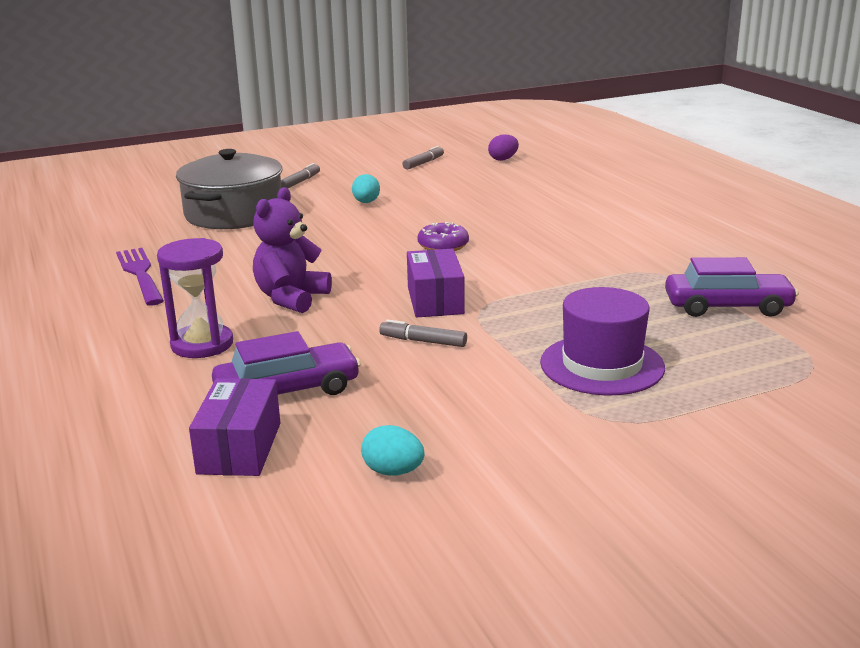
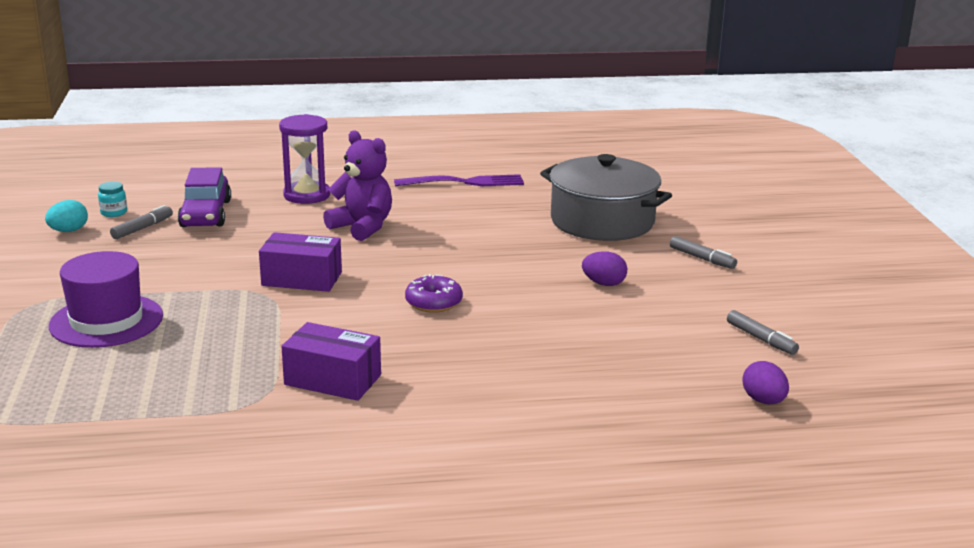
camera: 105 degrees right, 0 degrees up
(239, 448) = (150, 197): purple box -> purple box (333, 380)
(311, 458) = (114, 213): none -> turquoise jar
(366, 202) = (604, 284): turquoise egg -> purple egg
(423, 341) = (229, 263): grey marker -> grey marker (142, 228)
(727, 307) = (135, 414): purple car -> none

